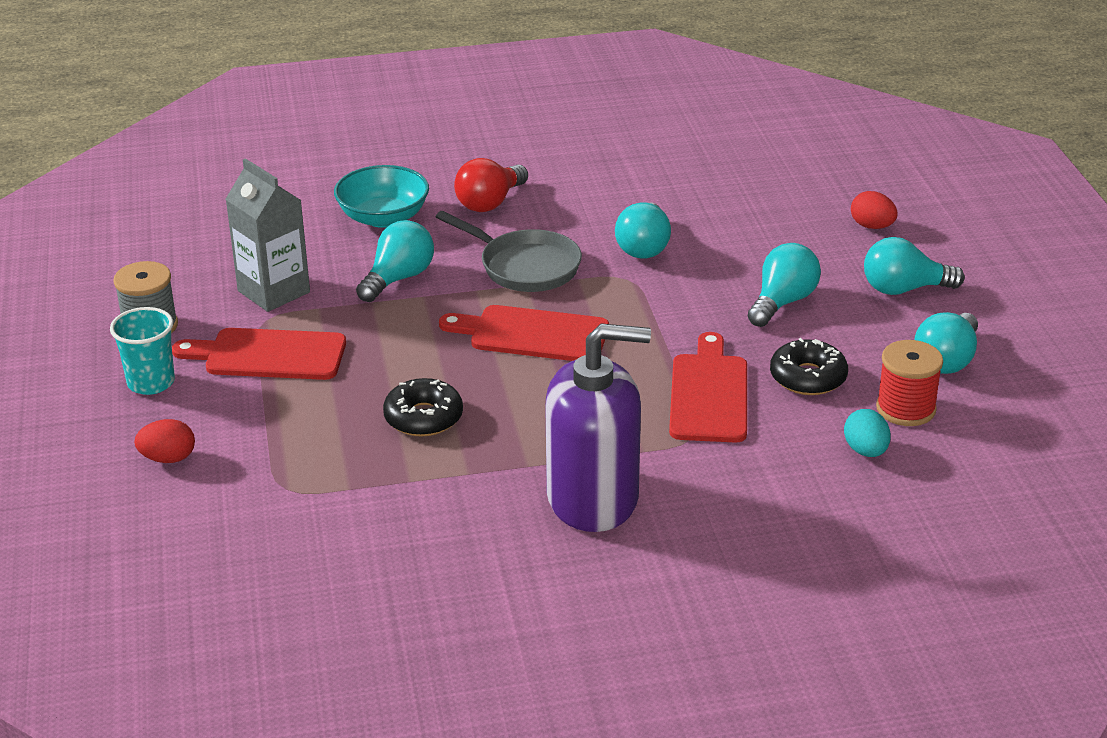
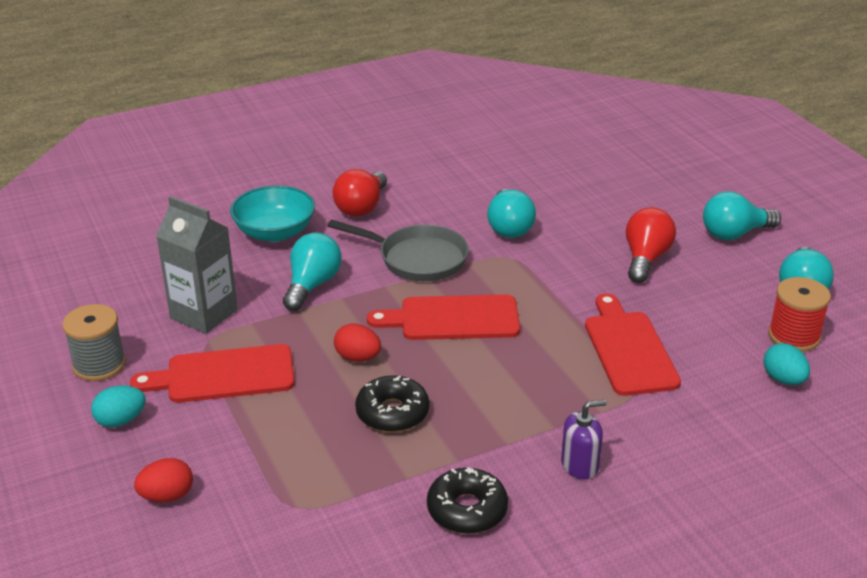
camera: 15 degrees left, 0 degrees up
(151, 382) = (121, 421): turquoise cup -> turquoise egg
(593, 498) = (580, 465): purple soap dispenser -> purple soap dispenser, size x0.43
(782, 302) = (645, 259): turquoise light bulb -> red light bulb
(808, 377) = (701, 321): black donut -> black donut (467, 510)
(872, 226) = (681, 185): red egg -> red egg (358, 358)

